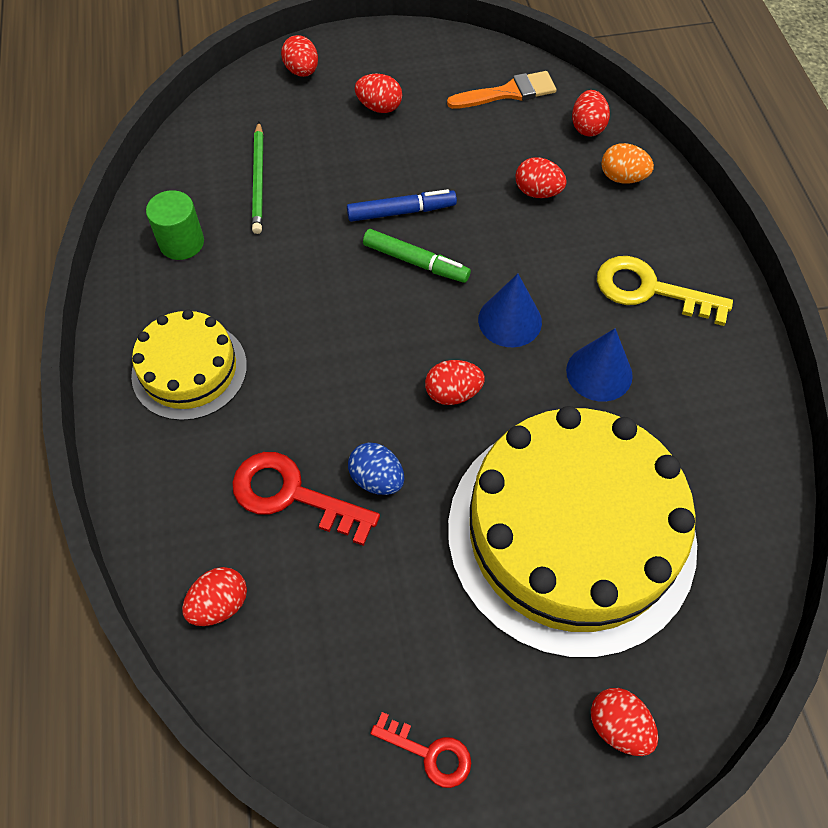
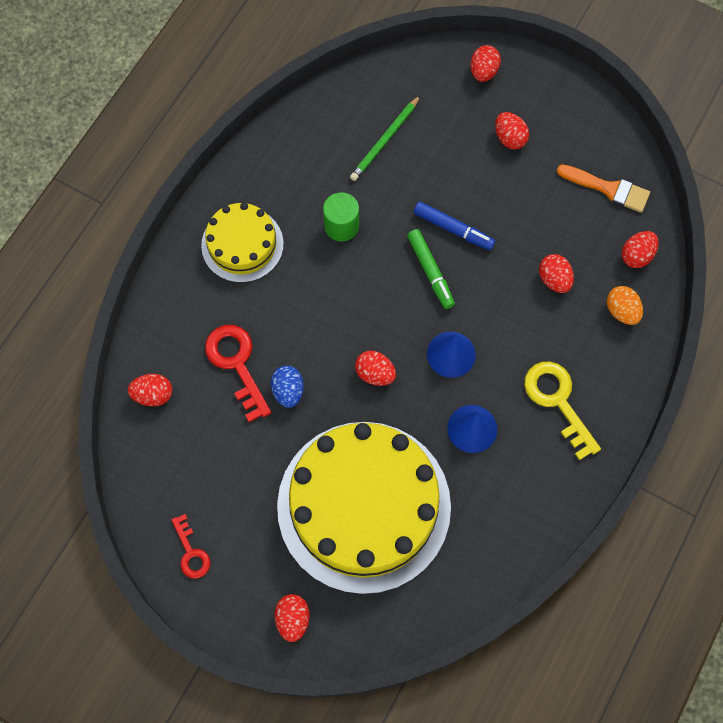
camera: 40 degrees right, 10 degrees up
(181, 243) = (303, 153): green cylinder -> green cylinder (341, 226)

